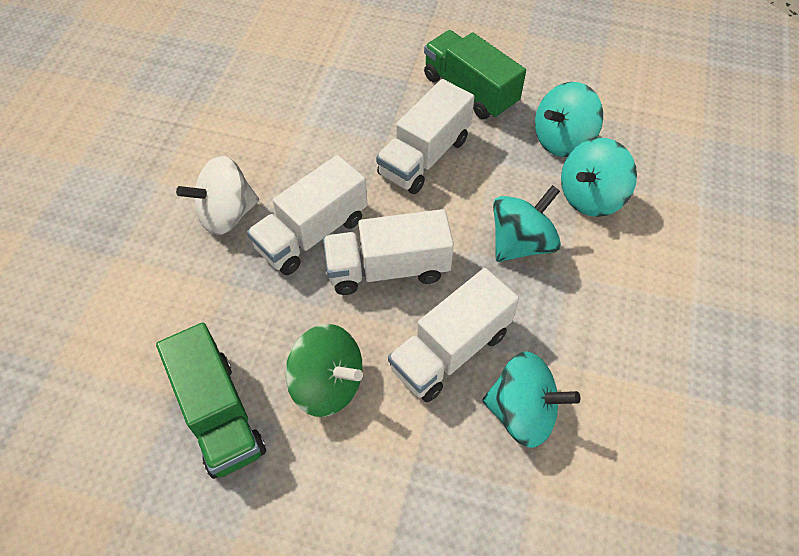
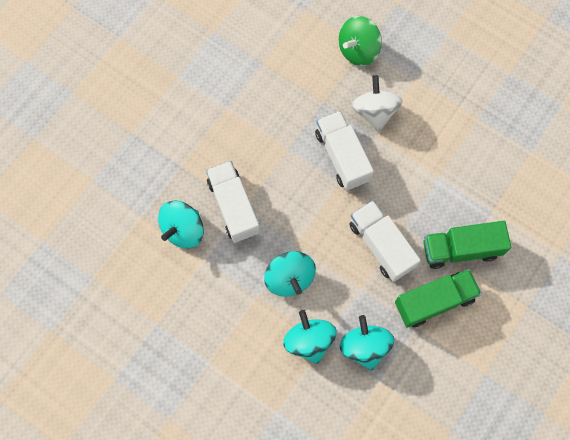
camera: 110 degrees right, 15 degrees up
(219, 414) = (243, 81): green truck -> green truck (460, 249)
(327, 384) = (239, 137): green spinning top -> green spinning top (358, 50)
(388, 268) = (300, 192): white truck -> none

